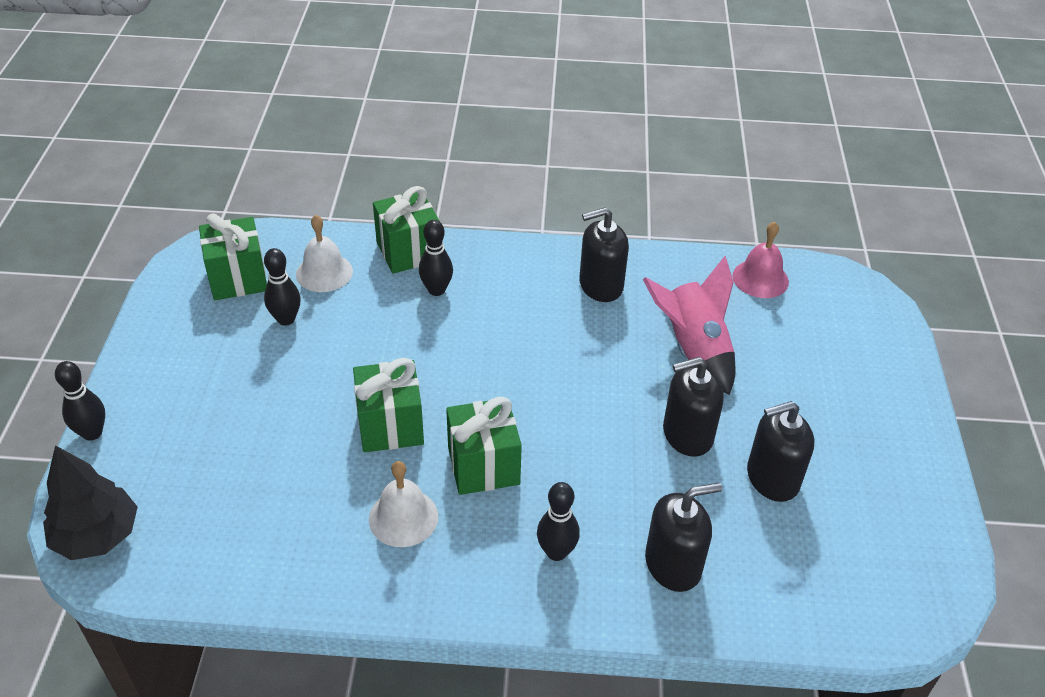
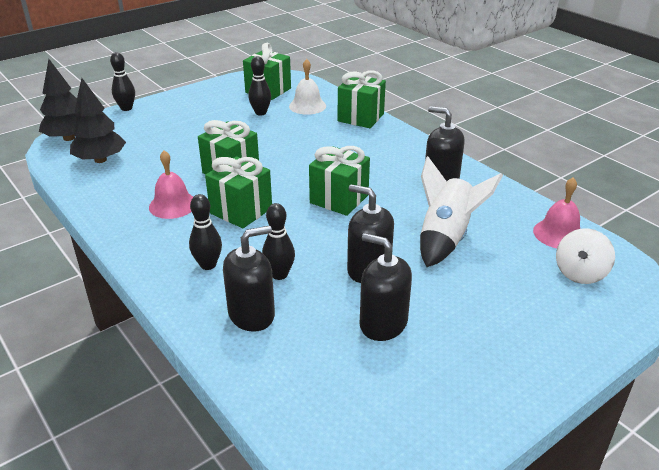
camera: 50 degrees right, 10 degrees down
(206, 531) = (100, 160): none -> black tree
(403, 517) = (173, 205): white bell -> pink bell
(436, 290) = (347, 137): black bowling pin -> black bowling pin (279, 274)
(549, 376) = (339, 199): none -> green gift
(673, 564) = (251, 314): black soap dispenser -> black soap dispenser turned 60 degrees counterclockwise
(693, 350) = (445, 238): pink rocket -> white rocket
(822, 310) = (580, 273): none -> white spinning top

